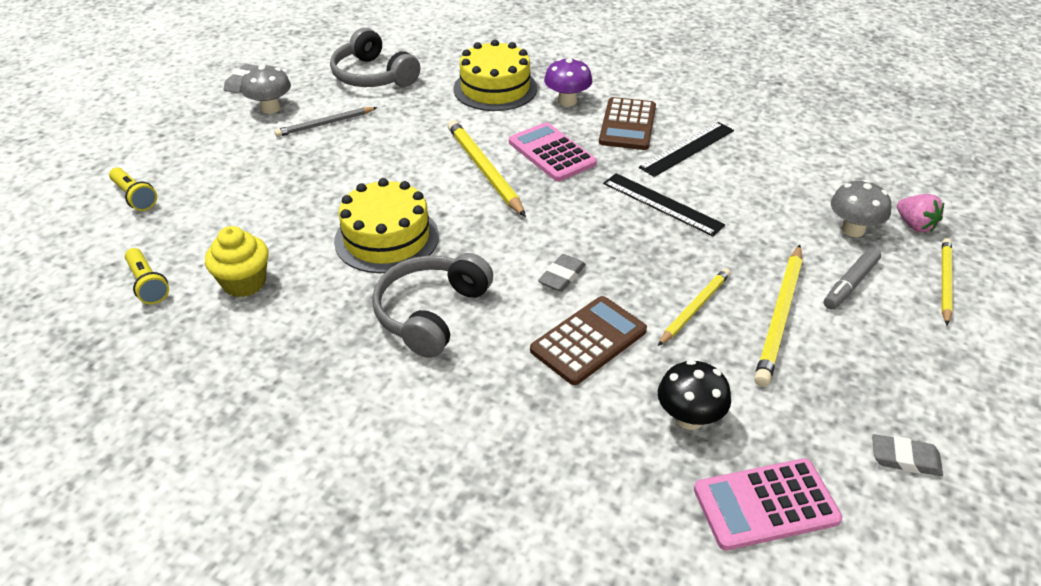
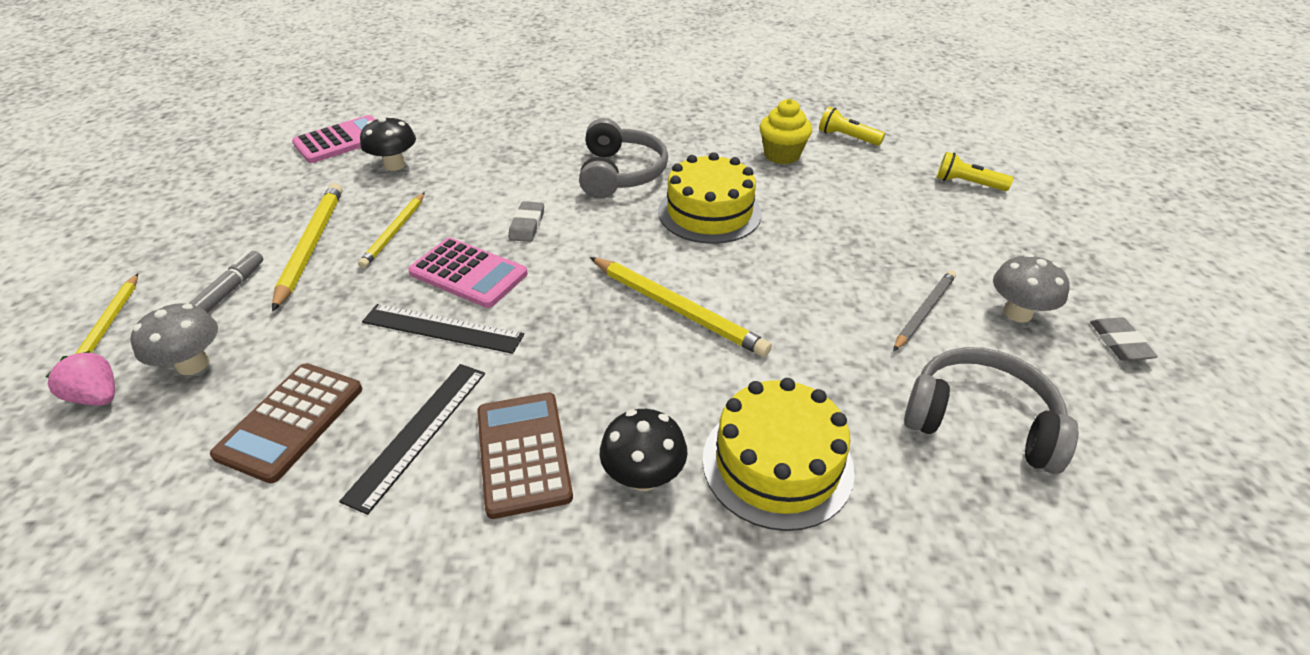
camera: 155 degrees right, 0 degrees up
(551, 153) = (611, 360): pink calculator -> pink calculator (468, 273)
(567, 101) = (643, 476): purple mushroom -> black mushroom
(588, 341) = (484, 188): brown calculator -> brown calculator (291, 421)
(905, 459) = (233, 181): grey eraser -> none

